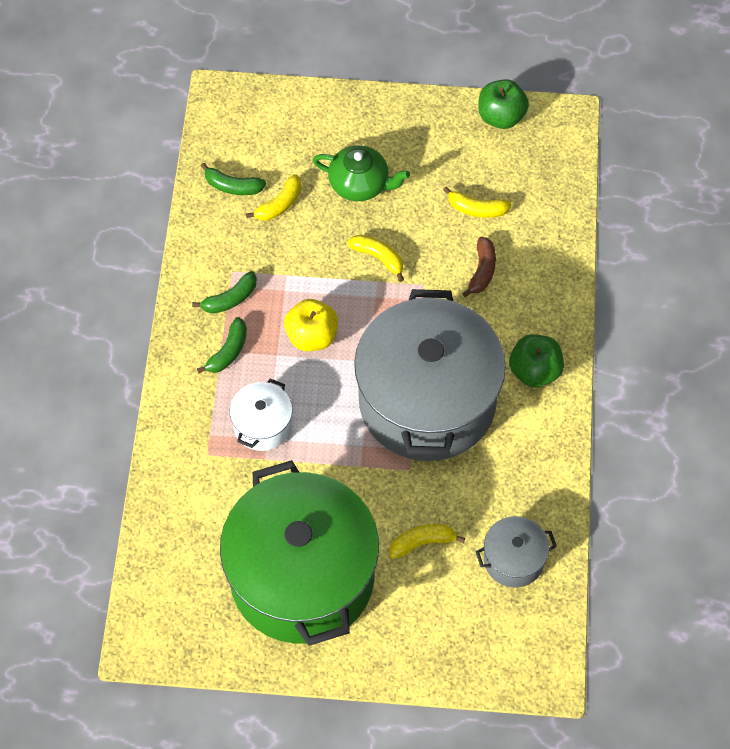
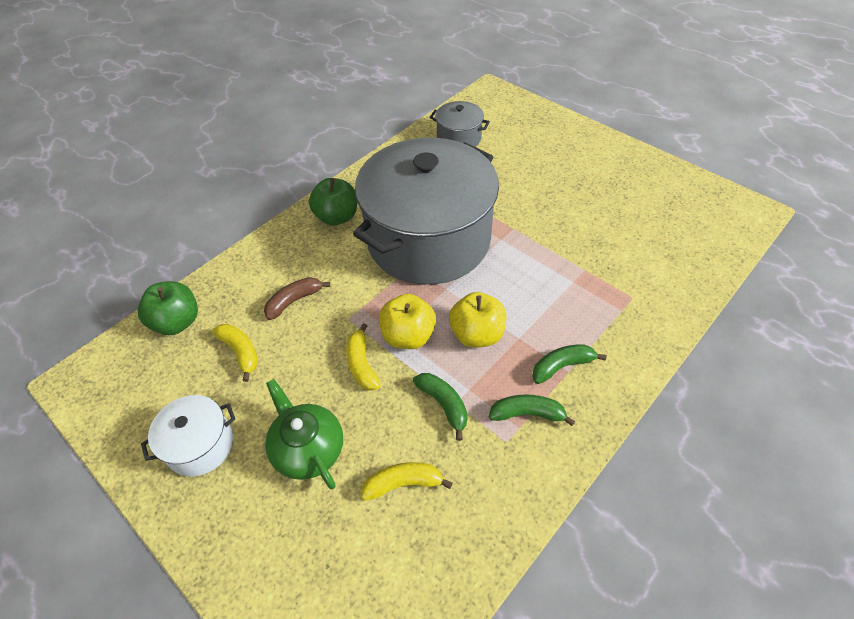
camera: 140 degrees left, 10 degrees down
(232, 186) = (435, 545): green banana -> green banana (444, 405)
(262, 425) = (570, 292): white pot -> white pot (200, 445)
(302, 576) = (605, 191): green pot -> none
(364, 301) = (408, 336): none -> yellow apple
(422, 542) = (507, 170): yellow banana -> none
(501, 117) = (117, 425): green apple -> green apple (177, 322)

